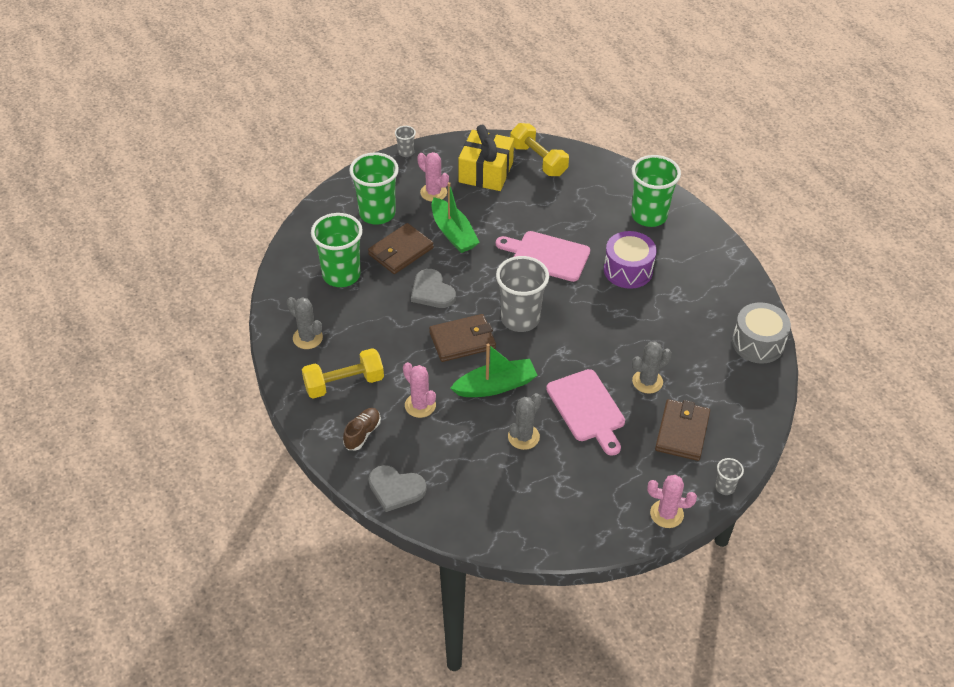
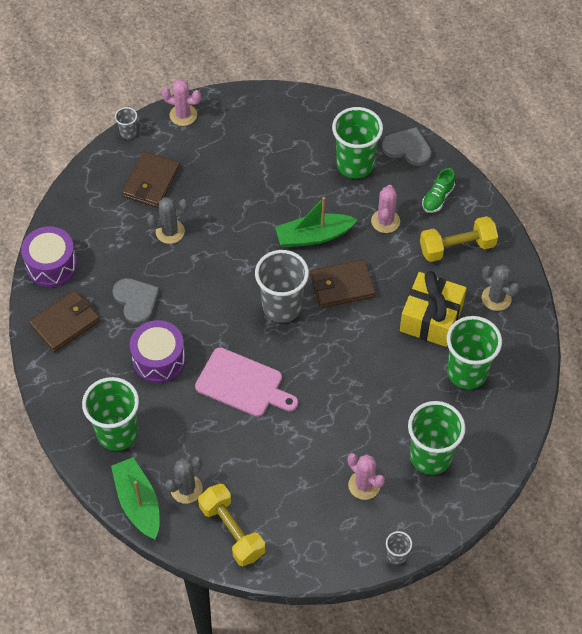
camera: 175 degrees left, 10 degrees up
(362, 433) = (438, 198): brown shoe -> green shoe
(401, 251) = (403, 400): brown wallet -> brown wallet (65, 323)
(420, 405) = (385, 221): pink cactus -> pink cactus turned 45 degrees clockwise
(432, 291) = (370, 345): grey heart -> grey heart (136, 301)
(453, 233) = (344, 422): green boat -> green boat (138, 502)
(456, 465) = (355, 164): none -> green cup
(485, 172) = (299, 514): yellow gift -> yellow gift (431, 318)
(523, 437) = (293, 186): grey cactus -> grey cactus (186, 489)
(587, 409) = (232, 208): pink cutting board -> none
(758, 343) = (51, 265): grey drum -> purple drum

